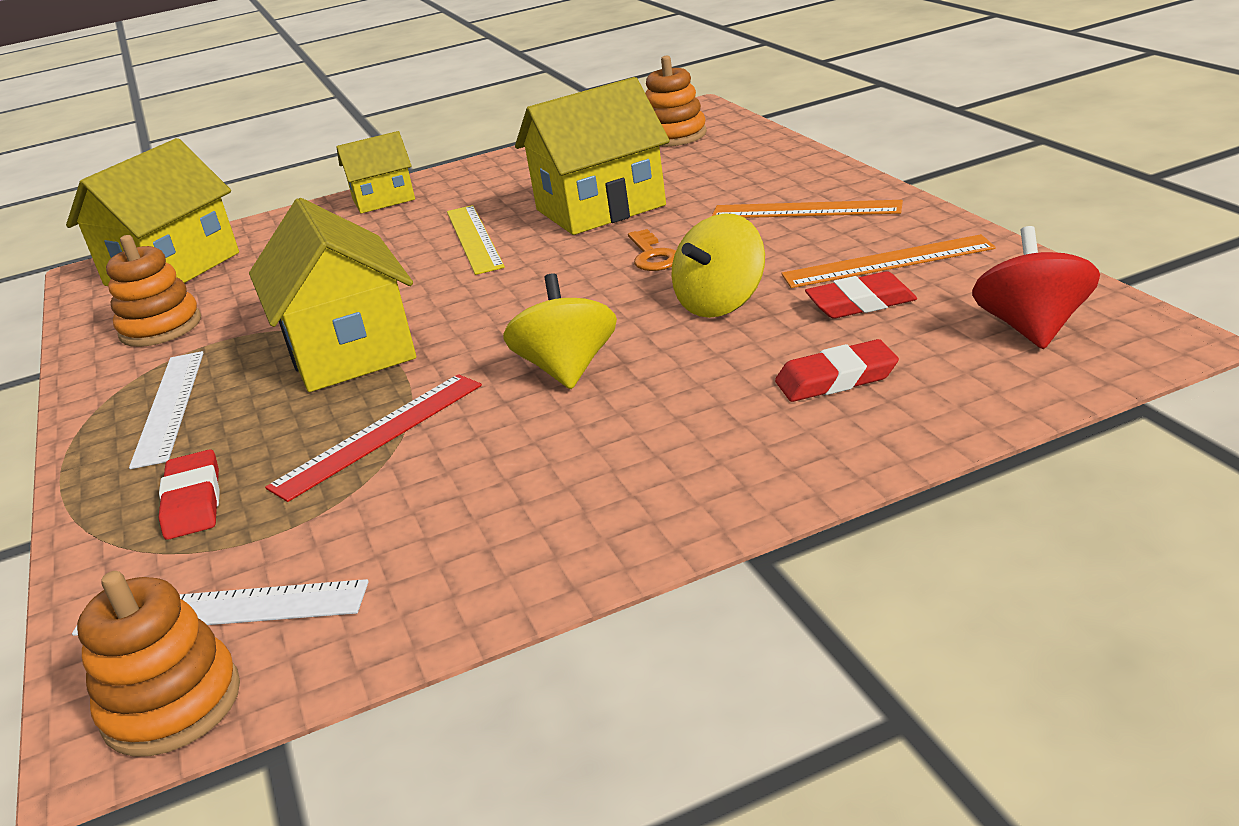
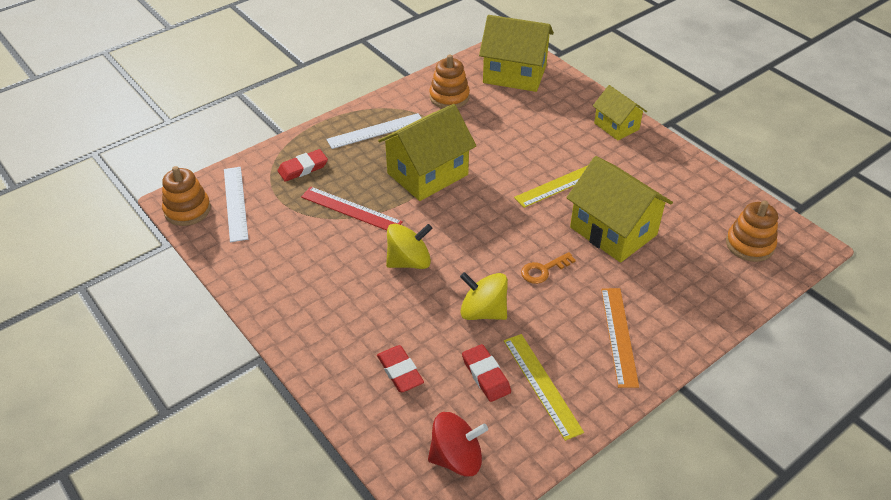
camera: 70 degrees right, 15 degrees up
(887, 261) = (542, 385): orange ruler -> yellow ruler

